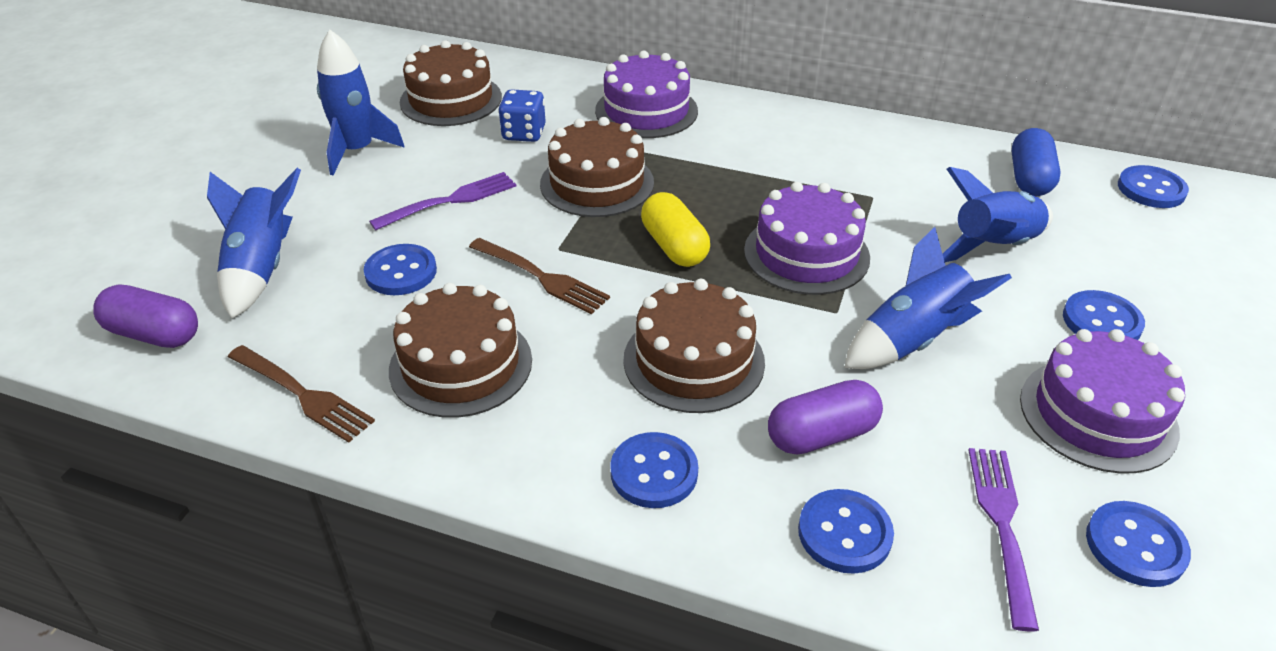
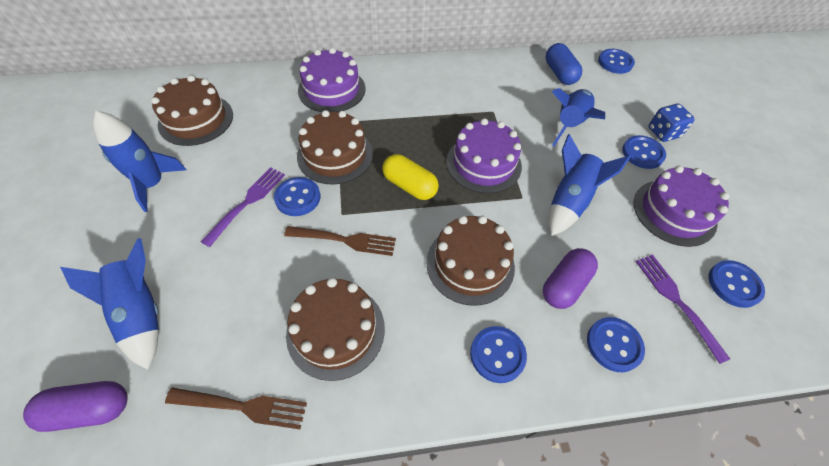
camera: 30 degrees left, 15 degrees up
(401, 272) = (249, 274): blue button -> blue button (298, 198)
(524, 133) = (264, 131): blue dice -> blue dice (663, 133)

